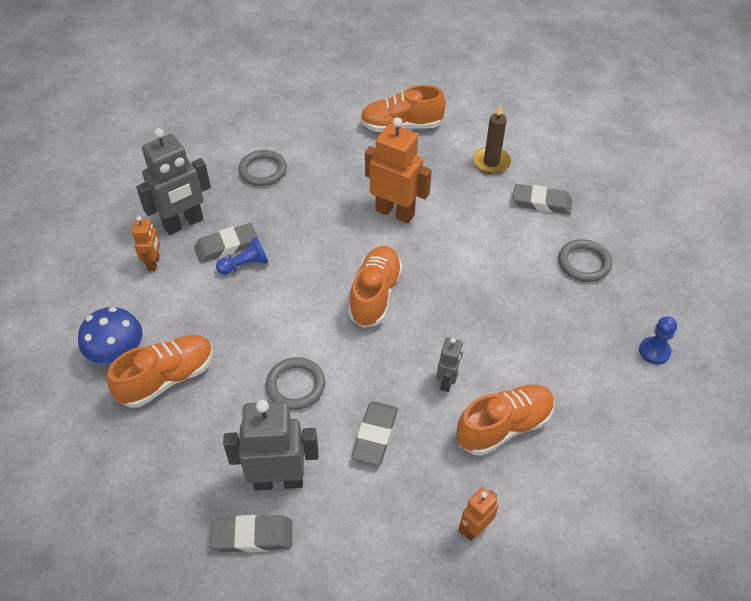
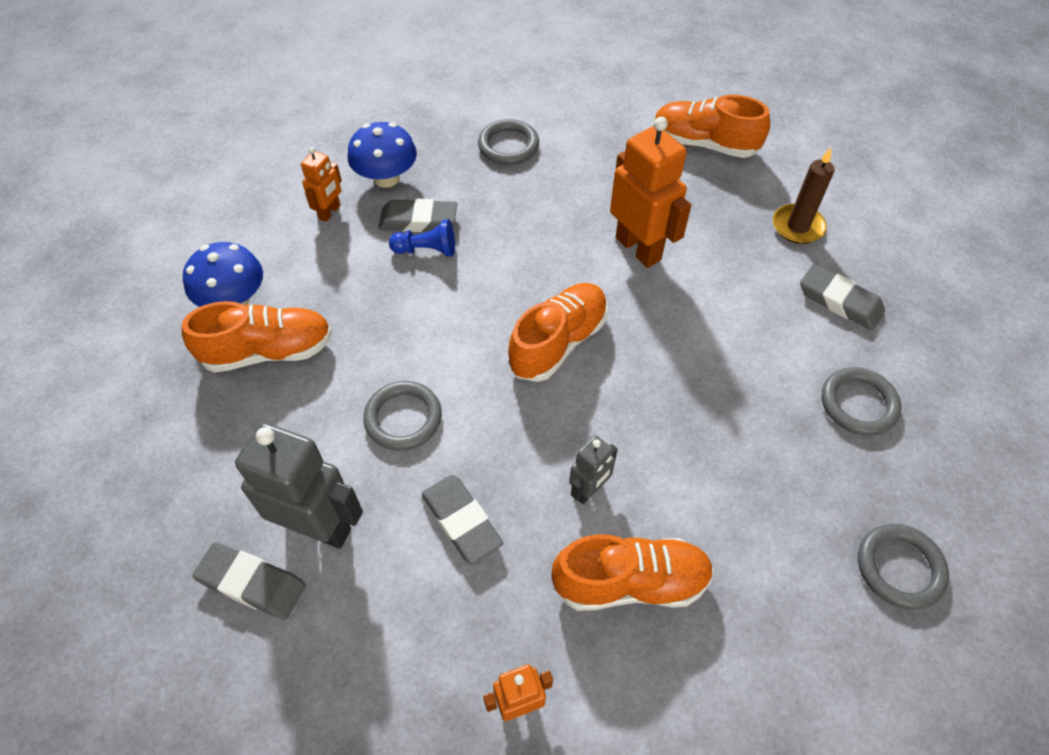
camera: 25 degrees right, 5 degrees up
(183, 224) = (386, 178): grey robot -> blue mushroom
(375, 435) = (461, 521): grey eraser -> grey eraser turned 75 degrees counterclockwise
(654, 351) = (899, 568): blue pawn -> grey ring

